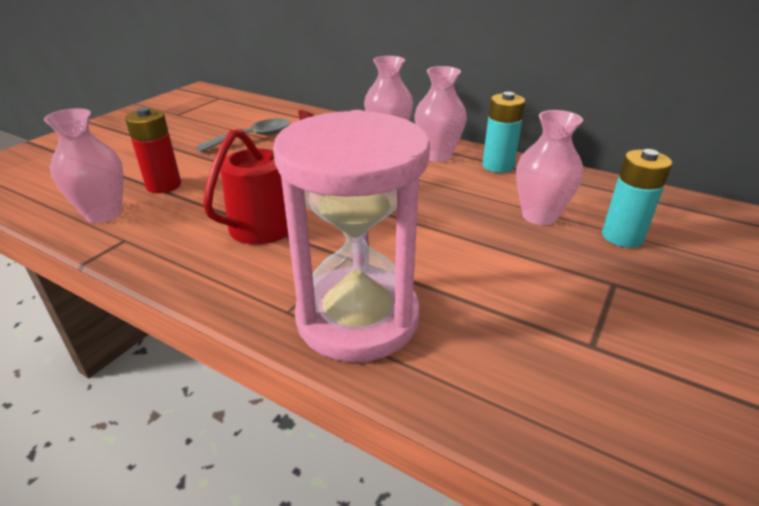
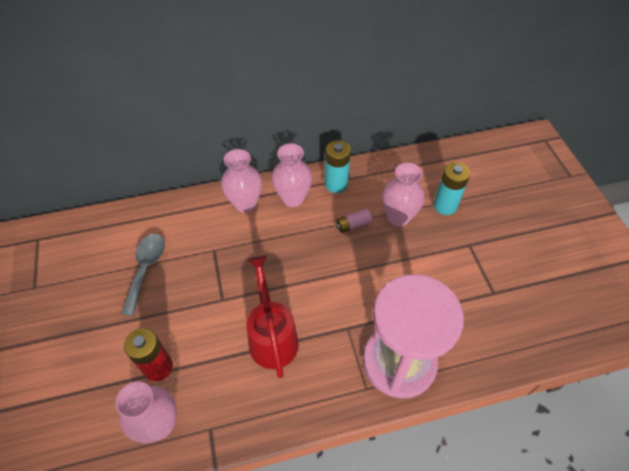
camera: 45 degrees left, 20 degrees up
(473, 197) = (353, 225): none -> pink battery

